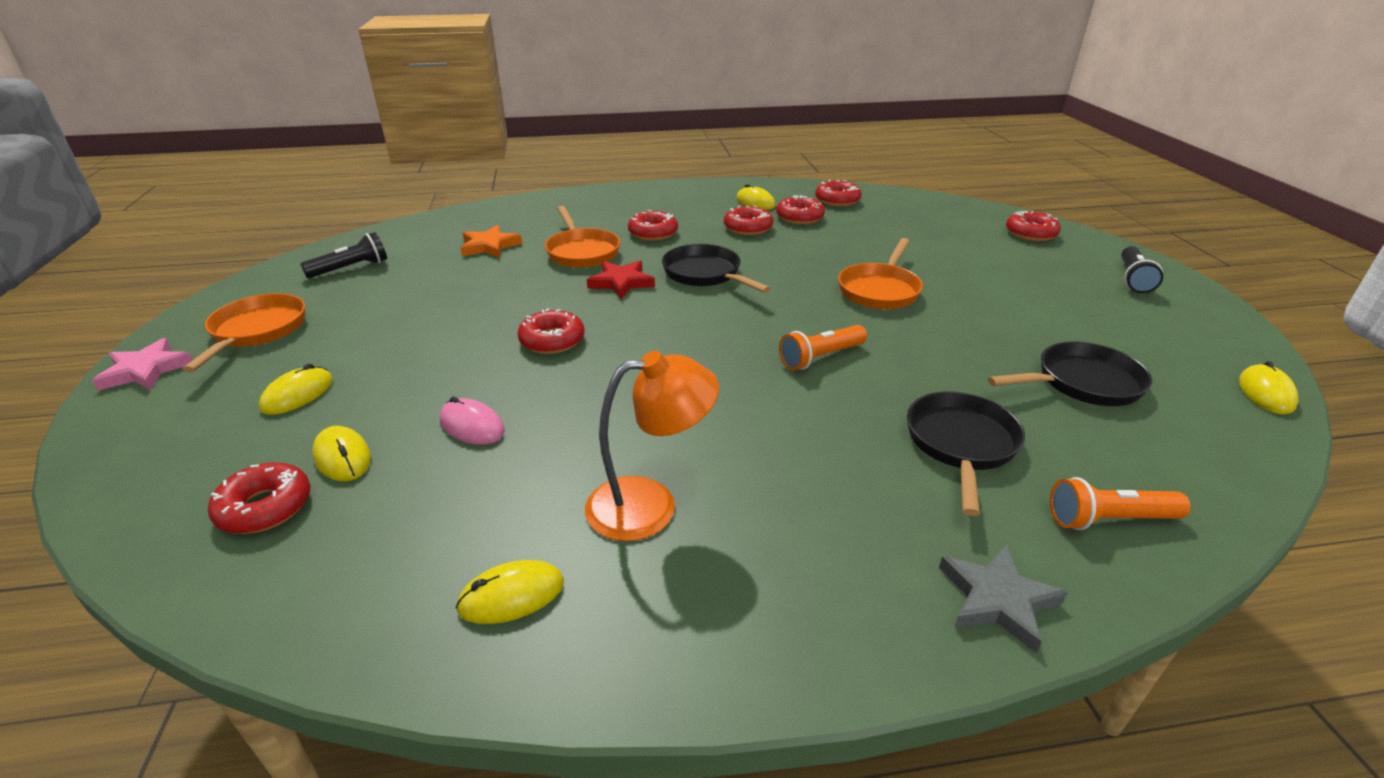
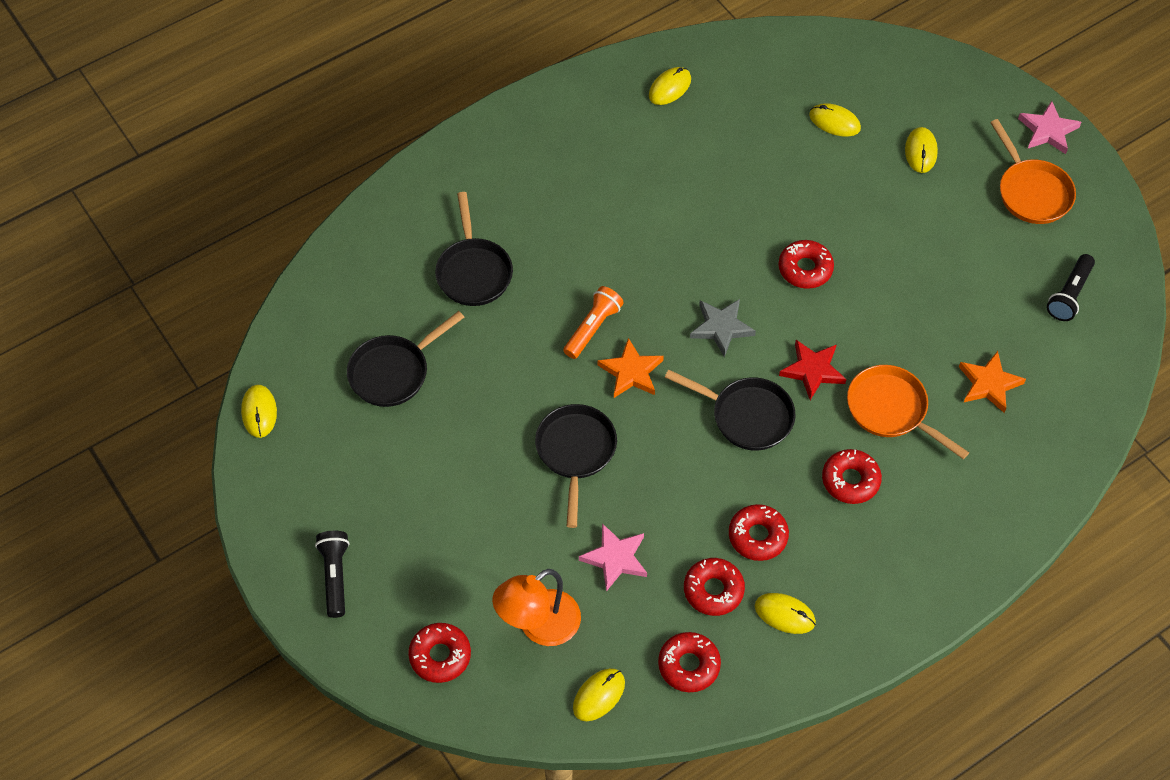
camera: 155 degrees right, 25 degrees up
(265, 507) = (837, 81): red donut -> none
(472, 426) = (784, 171): pink mouse -> none
(650, 505) = (637, 158): orange lamp -> orange lamp (539, 626)
(796, 320) = (631, 372): none -> orange star
(869, 241) = (615, 558): none -> pink star
(880, 290) = (575, 453): orange pan -> black pan
(908, 203) = (598, 695): none -> yellow mouse
(997, 599) = (442, 170): grey star -> grey star (721, 328)
(1108, 519) = (384, 242): orange flashlight -> none

